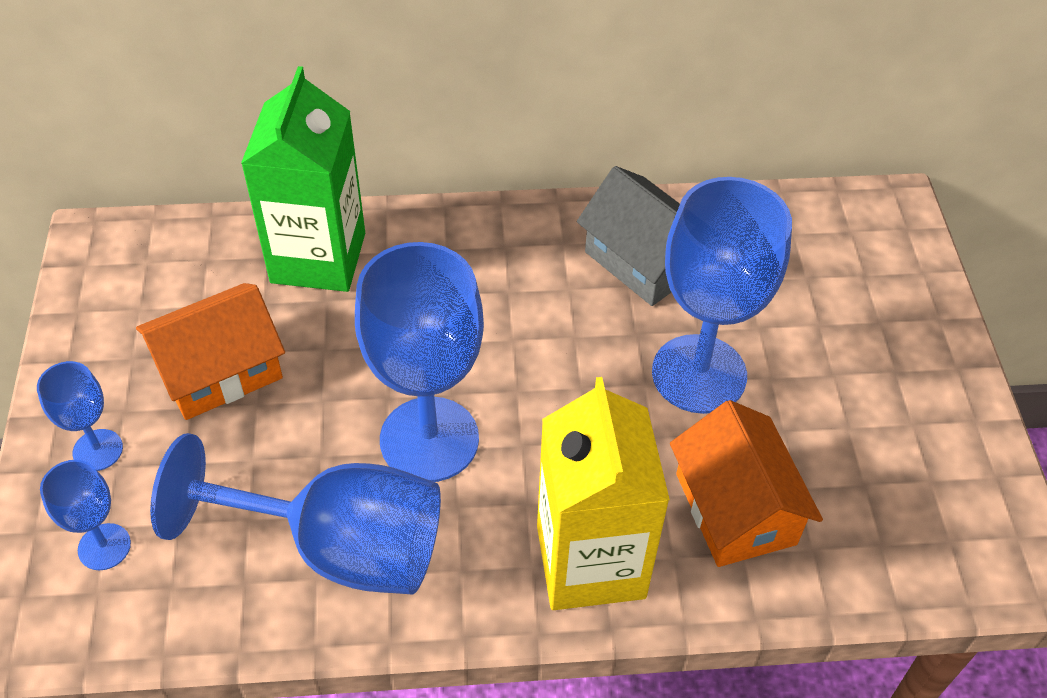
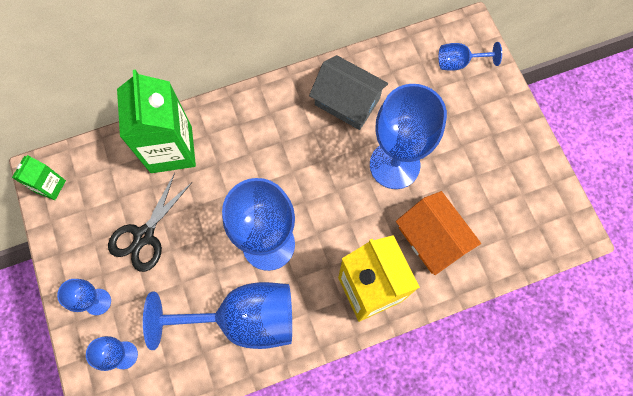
camera: 15 degrees left, 20 degrees up
(100, 262) = (50, 186): none -> green carton
(220, 371) = (144, 236): orange house -> black scissors
(861, 249) = (459, 62): none -> blue goblet

